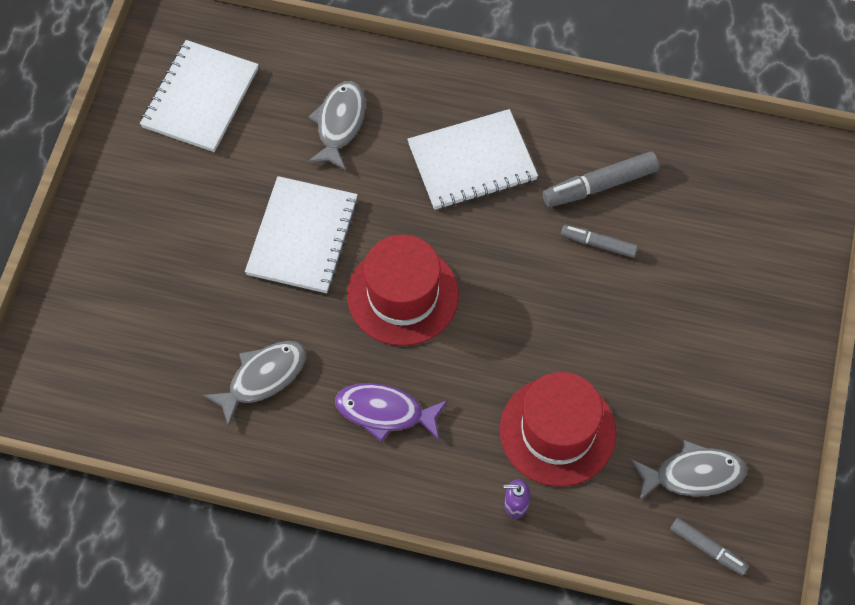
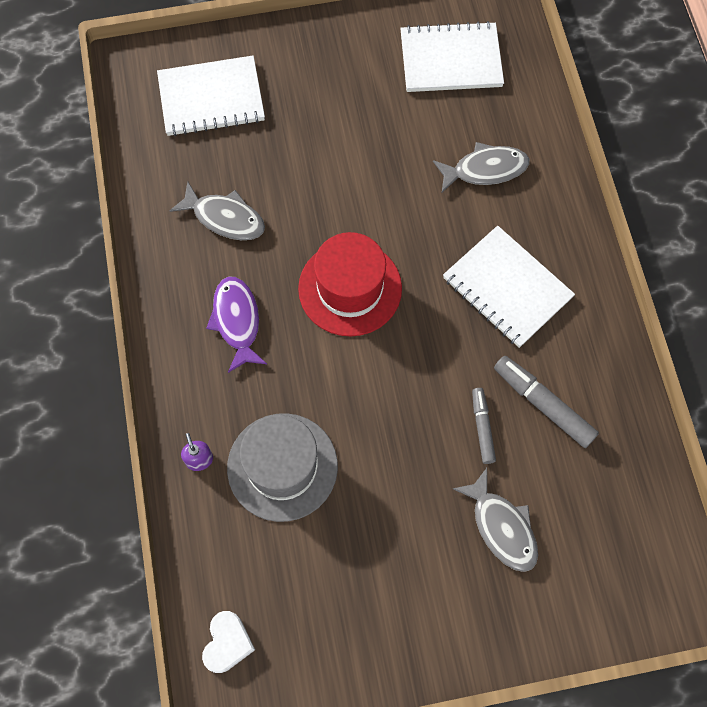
camera: 65 degrees right, 5 degrees up
(303, 236) = (364, 190): white notebook -> white notebook (211, 98)
(557, 431) = (282, 467): red hat -> grey hat
(693, 475) = (293, 602): grey fish -> grey fish (501, 527)
(708, 549) = (227, 643): grey marker -> white heart

